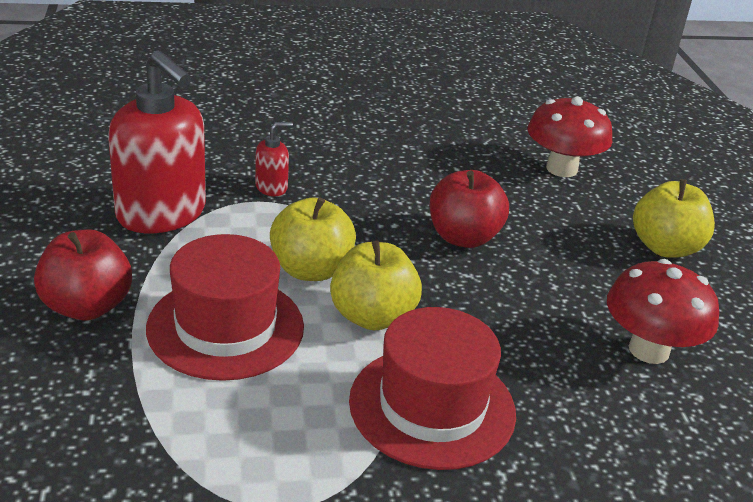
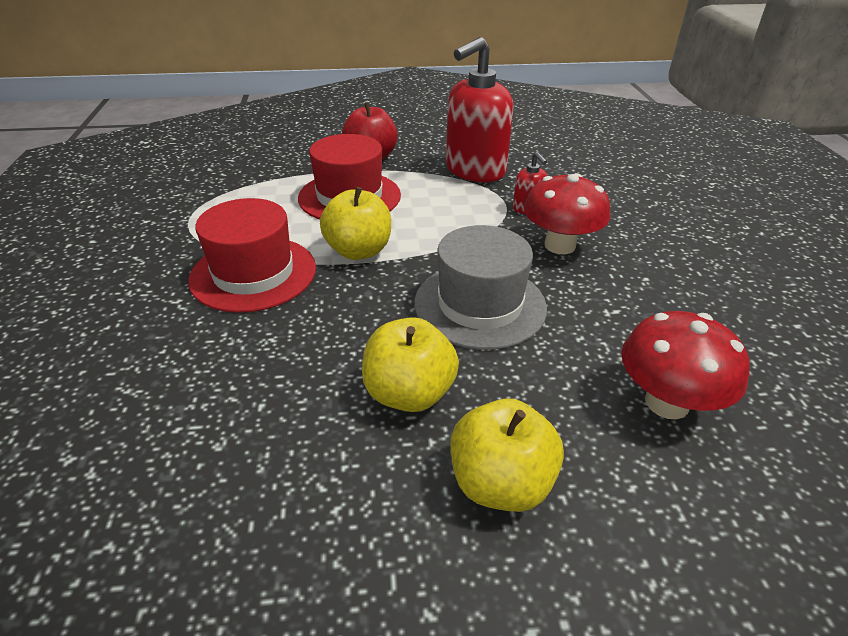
camera: 95 degrees right, 5 degrees up
(311, 270) = (416, 226): yellow apple -> yellow apple (409, 393)
(463, 237) = (480, 305): red apple -> grey hat
(649, 350) = (296, 418): red mushroom -> red mushroom (560, 245)

